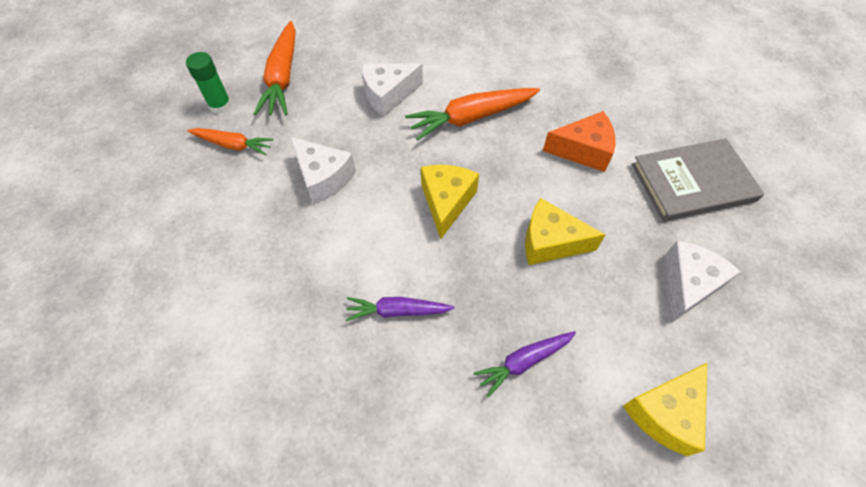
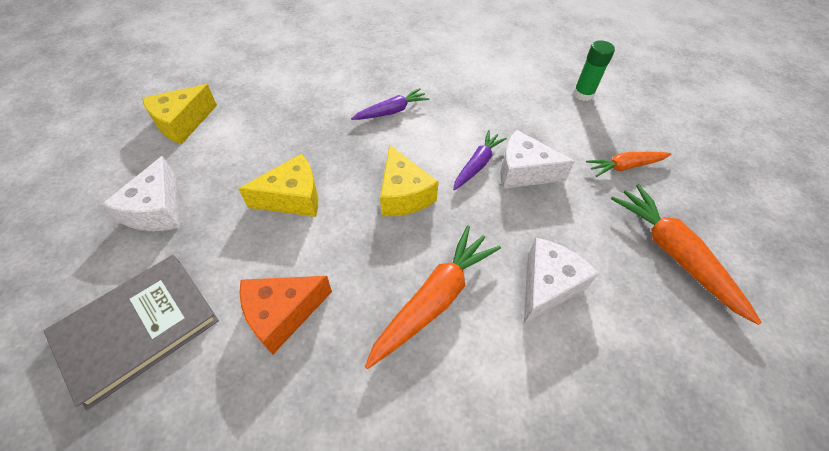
camera: 150 degrees right, 5 degrees down
(220, 105) = (684, 195): green glue stick -> green glue stick (583, 94)
(524, 362) = (289, 116): purple carrot -> purple carrot (477, 165)
(665, 413) = (182, 123): yellow cheese -> yellow cheese turned 150 degrees counterclockwise

